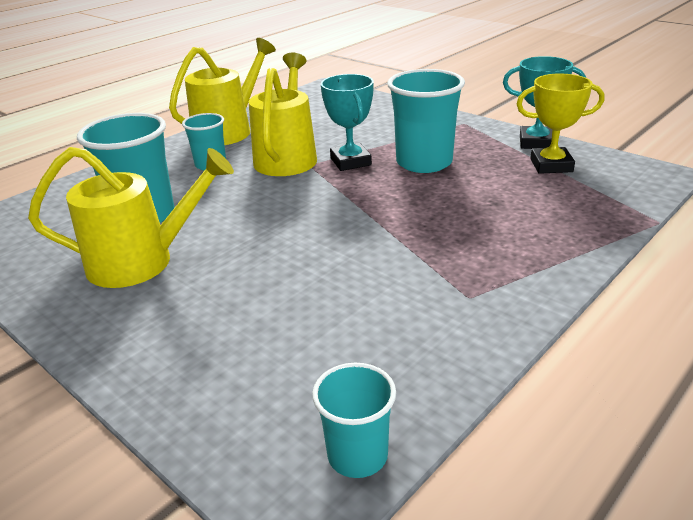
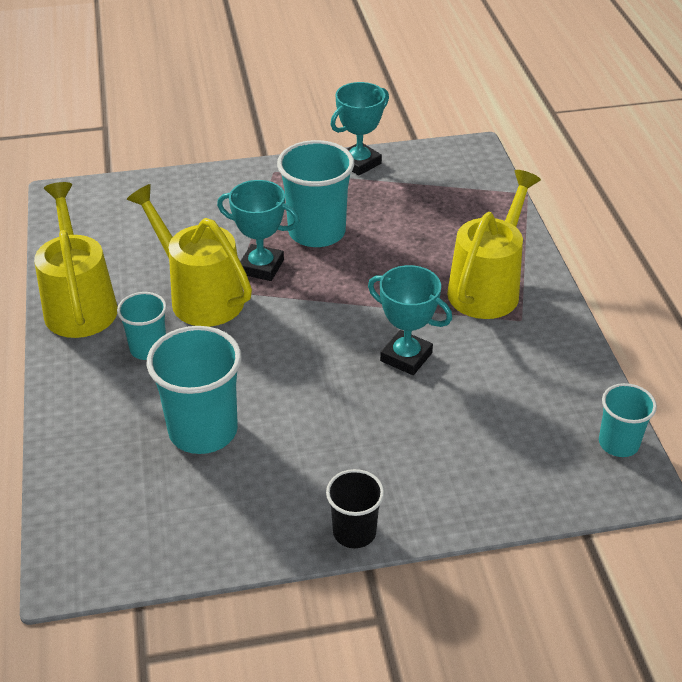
camera: 55 degrees left, 10 degrees up
(72, 328) = (354, 532): none -> black cup
(143, 261) = (292, 458): yellow watering can -> yellow watering can (488, 287)
(328, 259) = (406, 357): none -> turquoise trophy
(551, 165) = (403, 181): yellow trophy -> none

